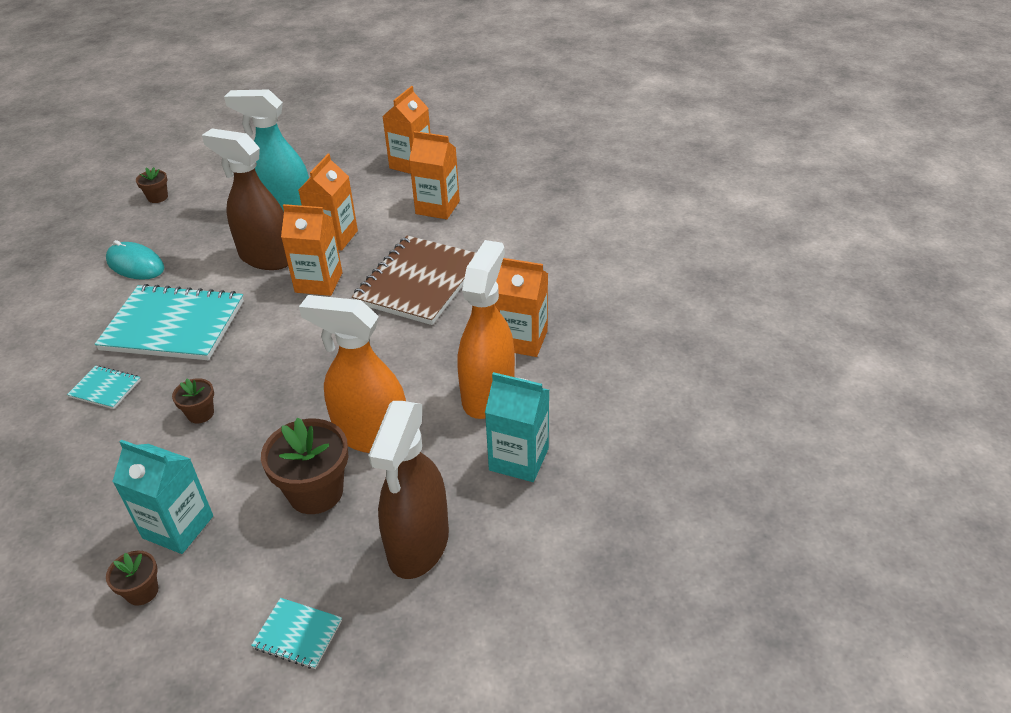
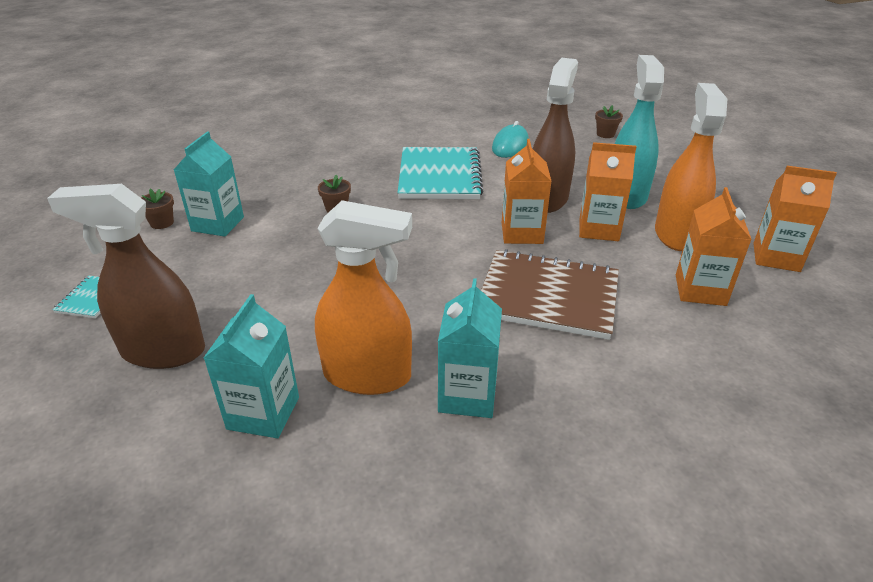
camera: 80 degrees right, 5 degrees down
(105, 389) = (363, 166): turquoise notebook -> none
(316, 492) = (240, 280): brown flower pot -> none
(371, 435) = (307, 300): orange spray bottle -> orange spray bottle (676, 234)
(522, 340) = (467, 395): orange carton -> turquoise carton

